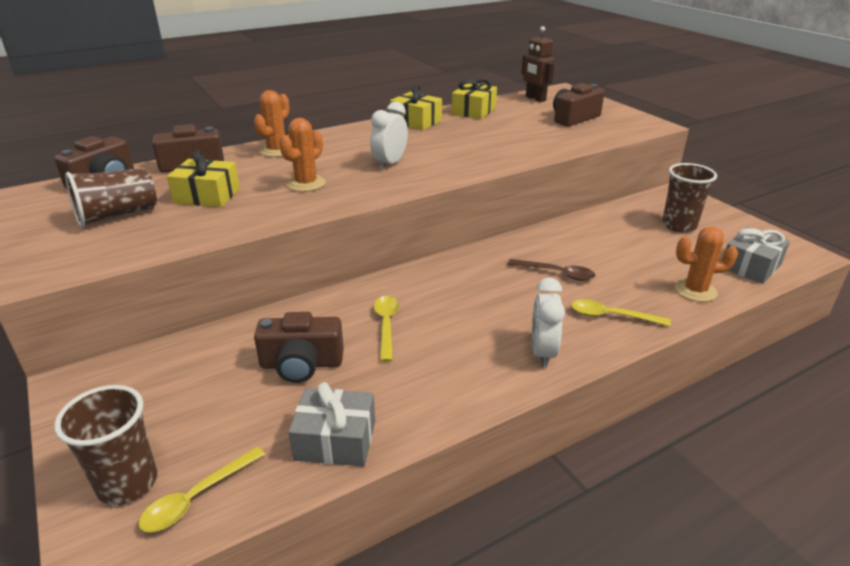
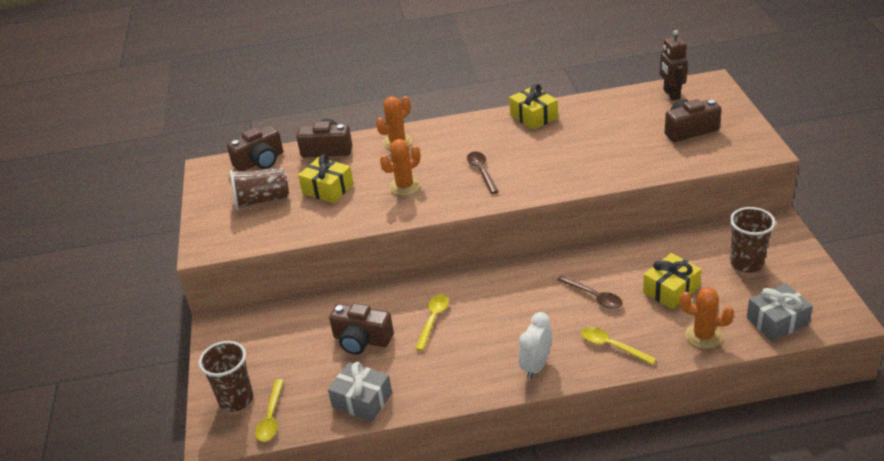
camera: 25 degrees right, 5 degrees up
(197, 497) = (271, 417): yellow spoon -> yellow spoon turned 60 degrees counterclockwise
(390, 163) = (481, 171): white clock -> brown spoon
(473, 111) = (596, 107): yellow gift -> yellow gift (671, 290)

